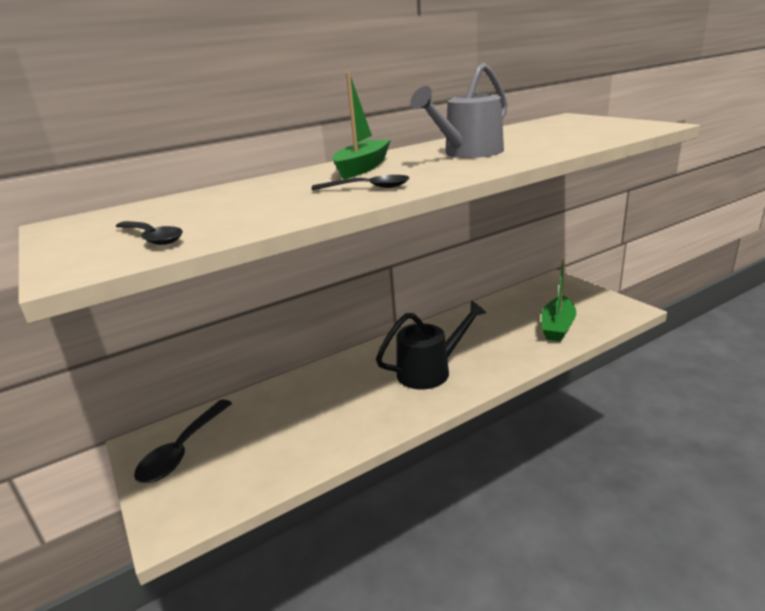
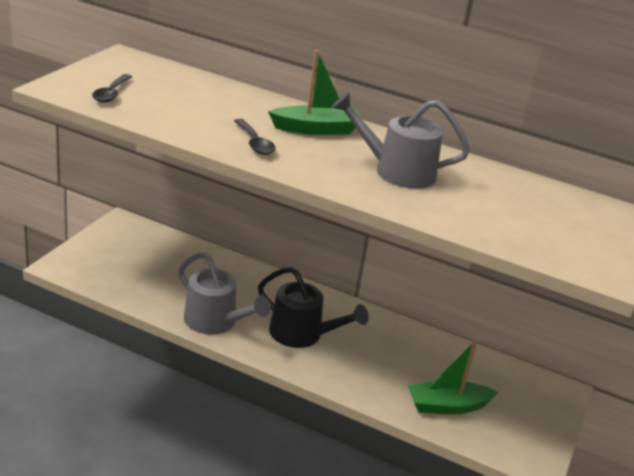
camera: 50 degrees right, 5 degrees up
(182, 450) = (127, 242): black spoon -> none
(377, 419) = (215, 322): none -> grey watering can

